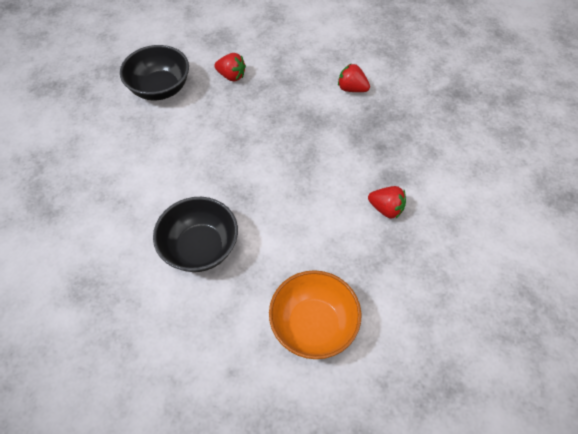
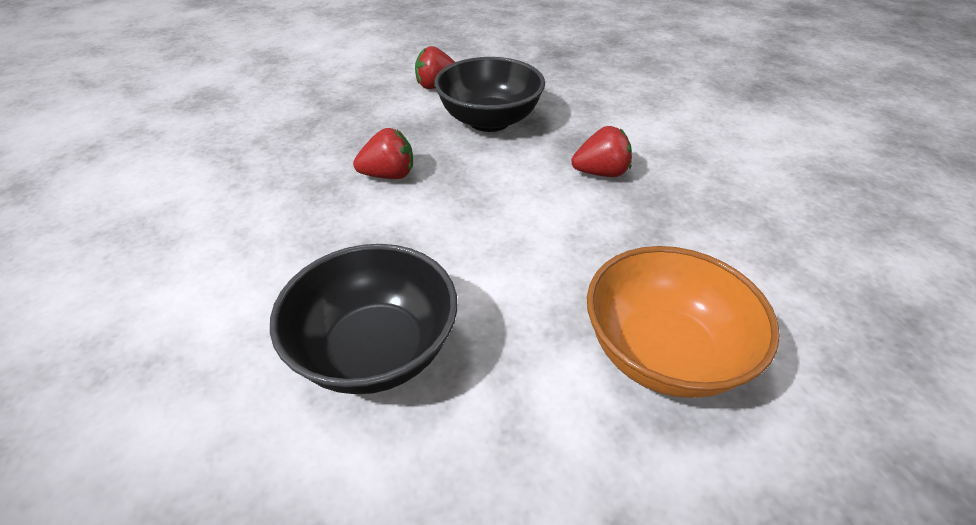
camera: 35 degrees left, 15 degrees down
(160, 88) = (135, 179): black bowl -> black bowl (489, 121)
(231, 76) = (254, 127): red strawberry -> red strawberry (389, 175)

